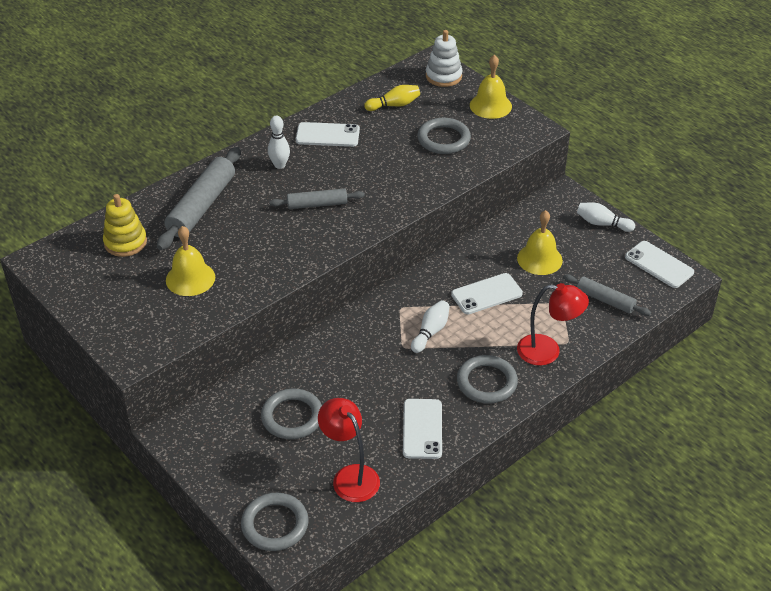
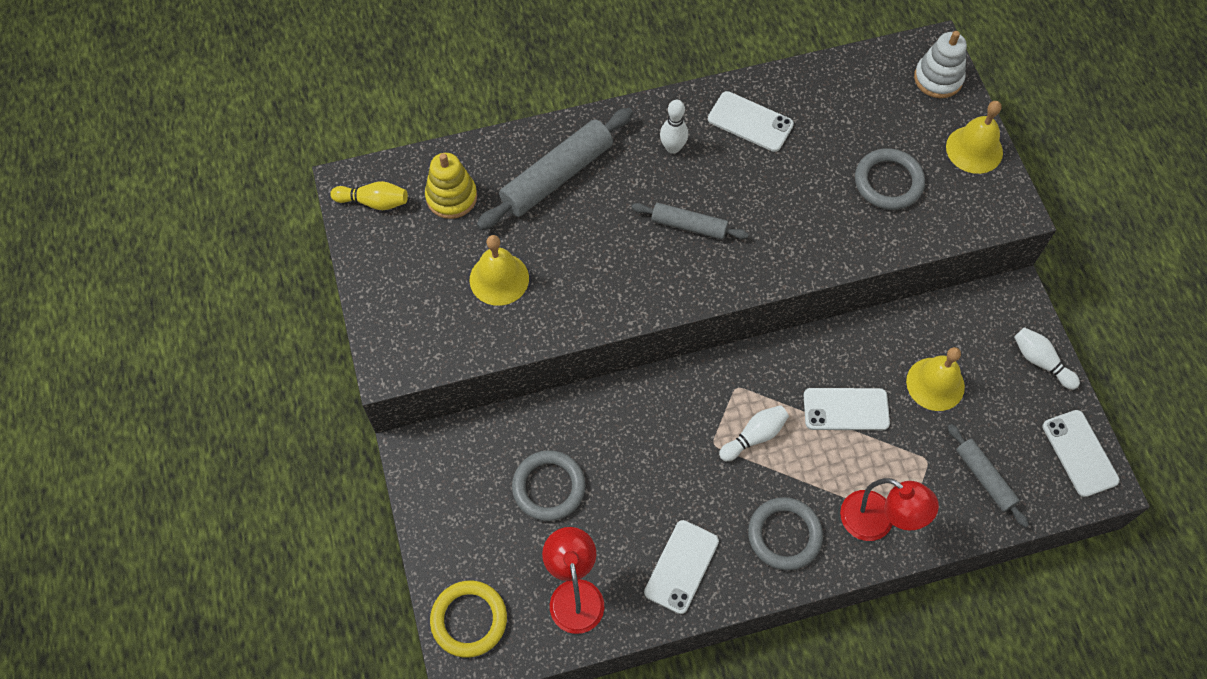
camera: 25 degrees right, 20 degrees up
(275, 524) = (469, 620): grey ring -> yellow ring
(394, 105) = (853, 104): yellow bowling pin -> yellow bowling pin (373, 202)

